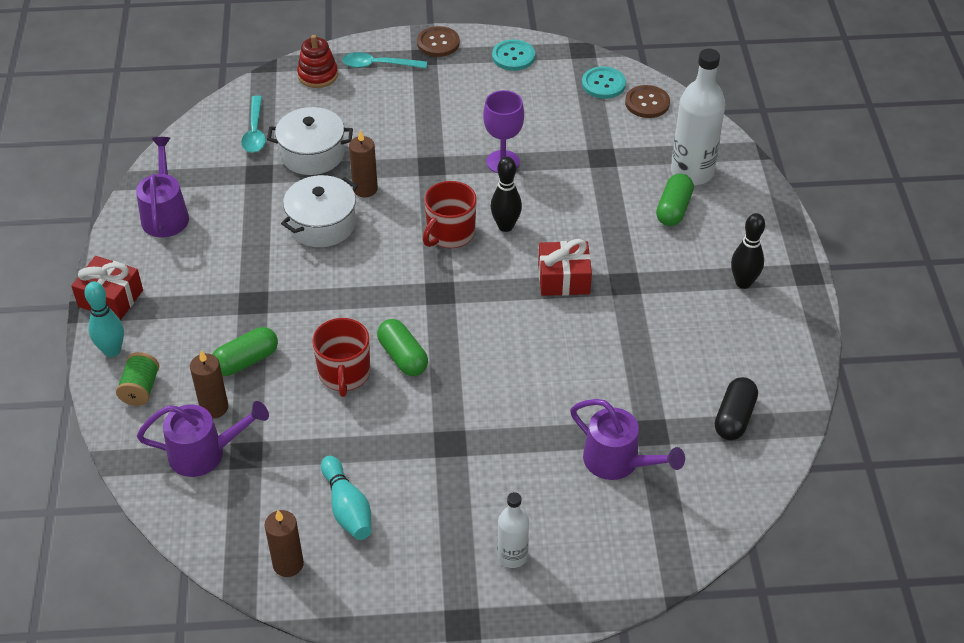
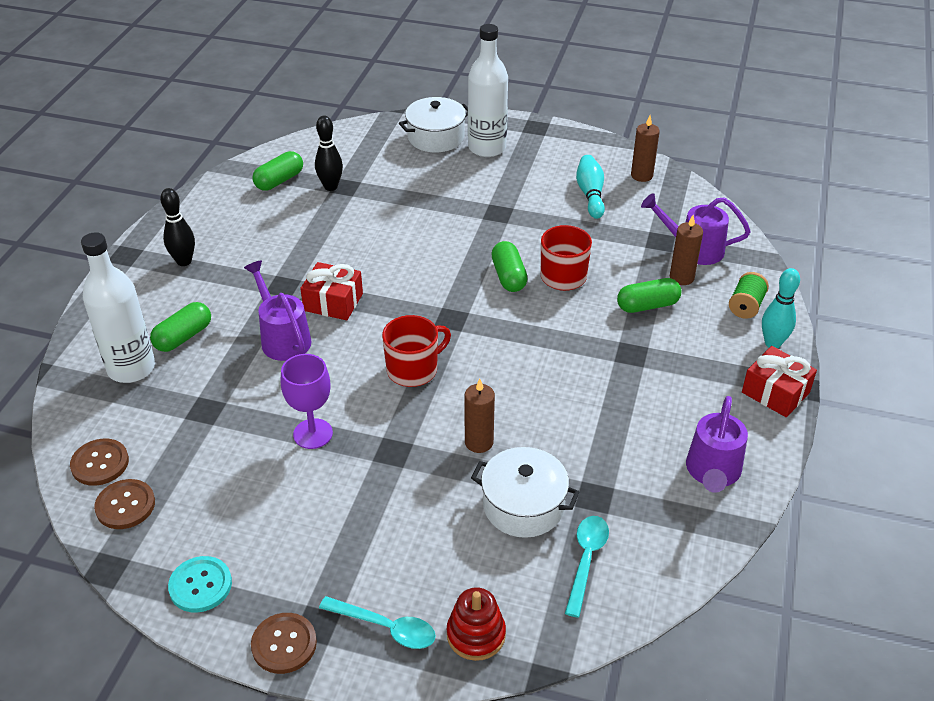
camera: 160 degrees left, 5 degrees down
(322, 224) = (540, 414): white pot -> white pot (436, 137)
(505, 226) = (354, 363): black bowling pin -> black bowling pin (330, 187)
(512, 556) = (487, 148): white bottle -> white bottle, size x1.79
(603, 84) = (125, 505): turquoise button -> brown button
(619, 462) = (382, 176): purple watering can -> purple watering can (282, 337)
(734, 418) = (279, 181): black capsule -> green capsule

